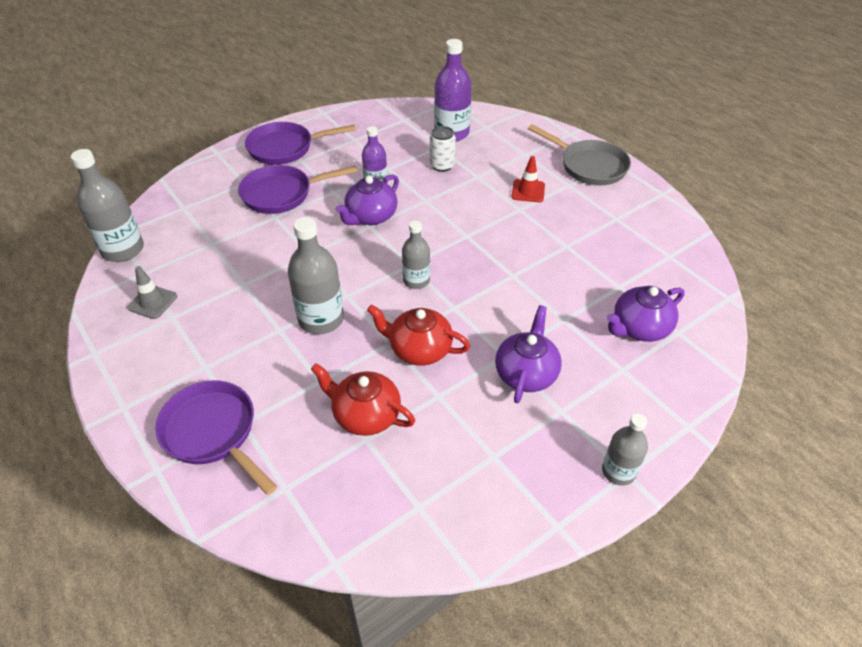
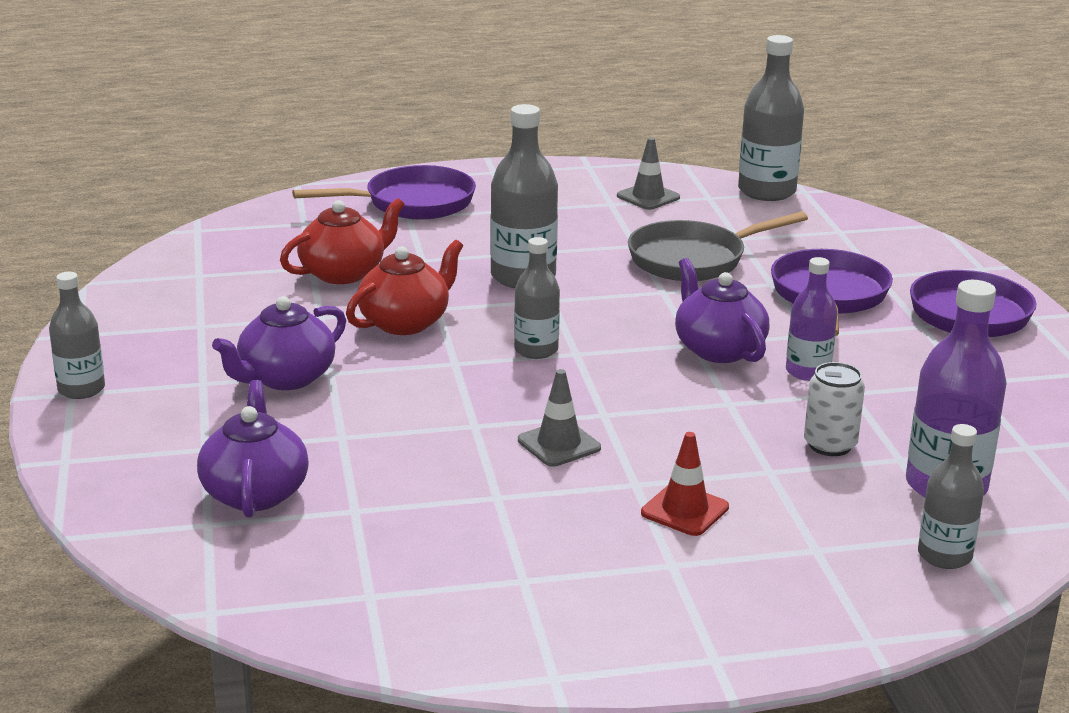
camera: 115 degrees right, 20 degrees down
(502, 127) = (944, 555): none -> grey bottle
(507, 241) = (559, 444): none -> grey traffic cone
(526, 373) = (285, 378): purple teapot -> purple teapot turned 90 degrees clockwise
(589, 166) = (722, 616): grey pan -> grey pan (694, 259)

